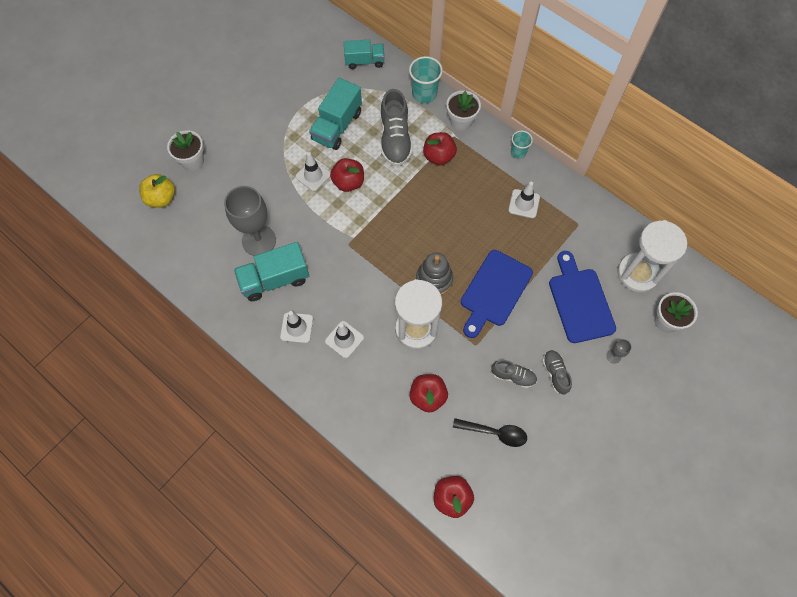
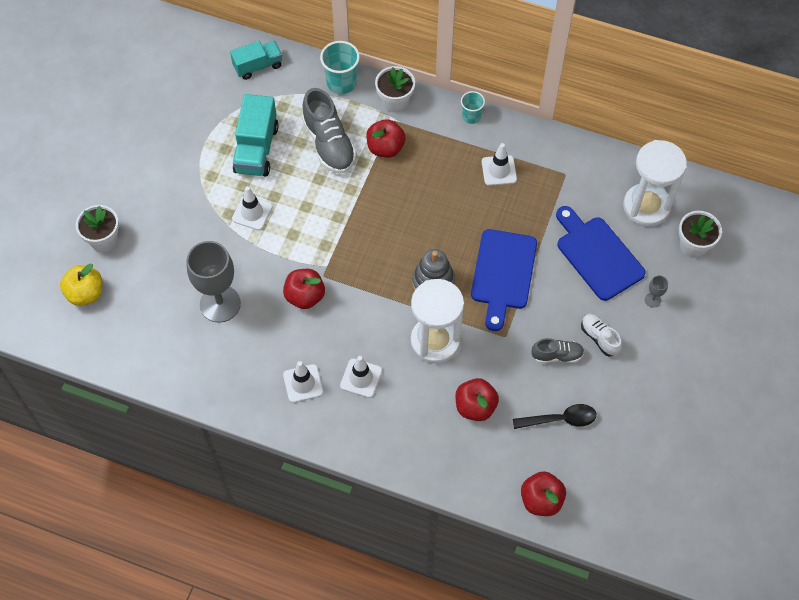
camera: 20 degrees left, 5 degrees down
(275, 279) = (256, 340): turquoise truck -> none
(348, 182) = (295, 208): red apple -> red apple (305, 296)
(555, 373) = (599, 338): grey shoe -> white shoe

